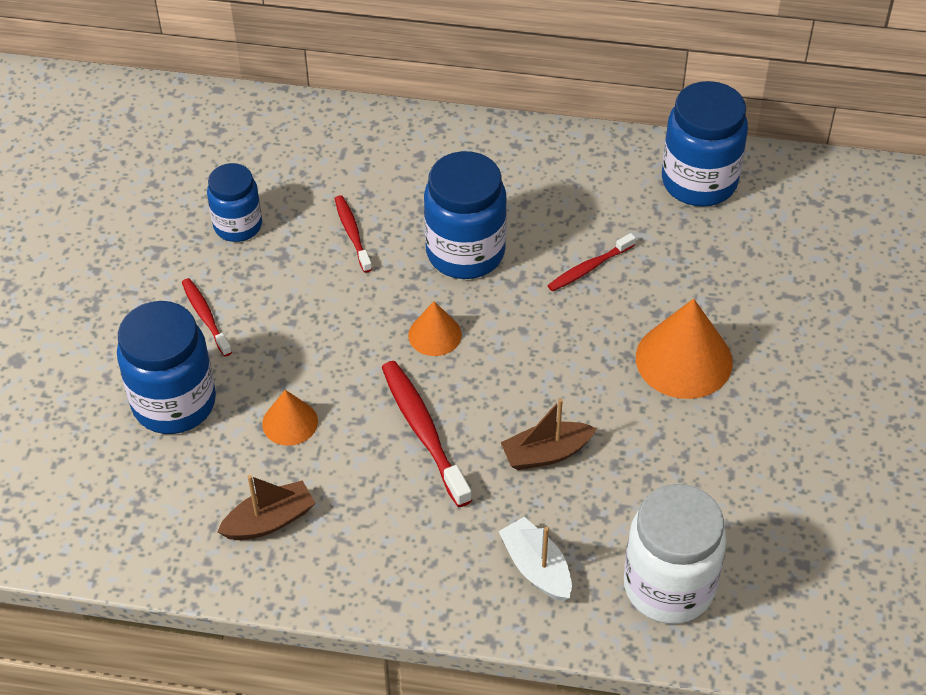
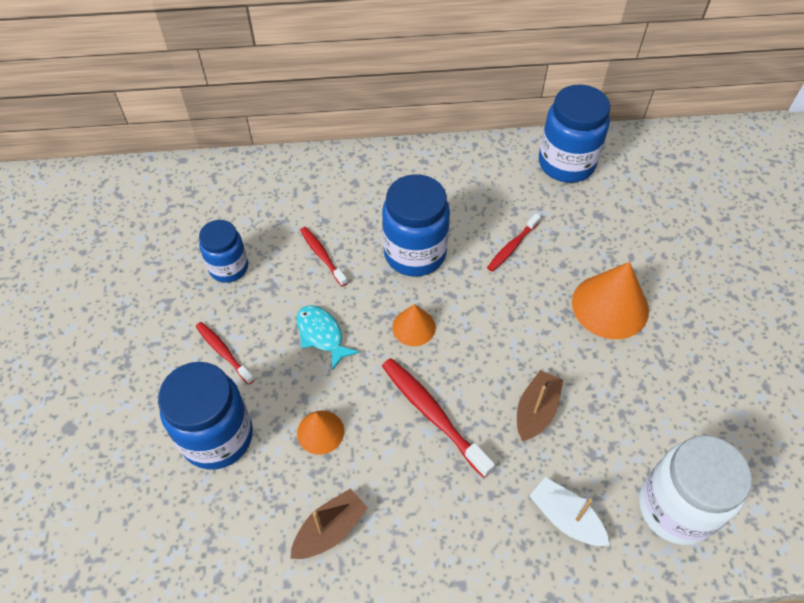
camera: 15 degrees left, 5 degrees up
(323, 321) = (321, 335): none -> turquoise fish
(546, 453) = (536, 411): brown boat -> brown boat turned 150 degrees clockwise

